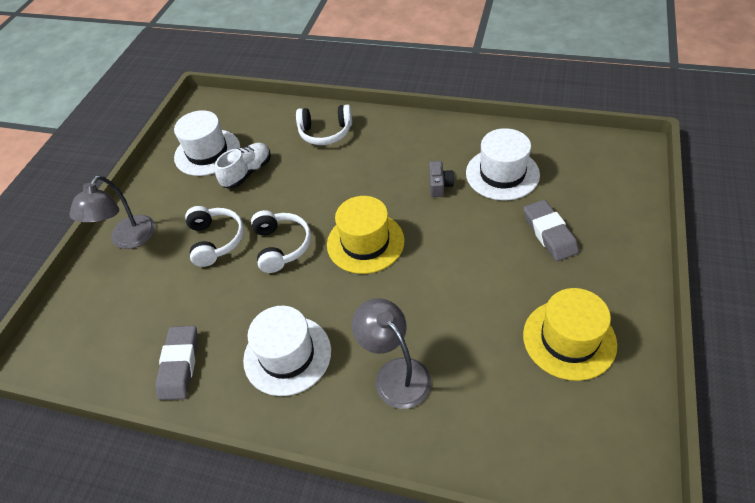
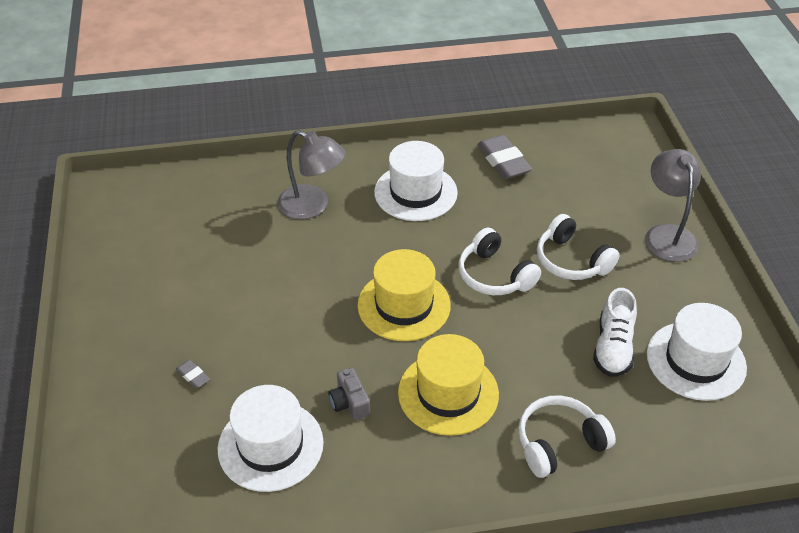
camera: 150 degrees right, 5 degrees down
(549, 233) = (193, 376): grey eraser -> grey eraser, size x0.47
(569, 339) = (160, 274): yellow hat -> yellow hat (448, 393)

